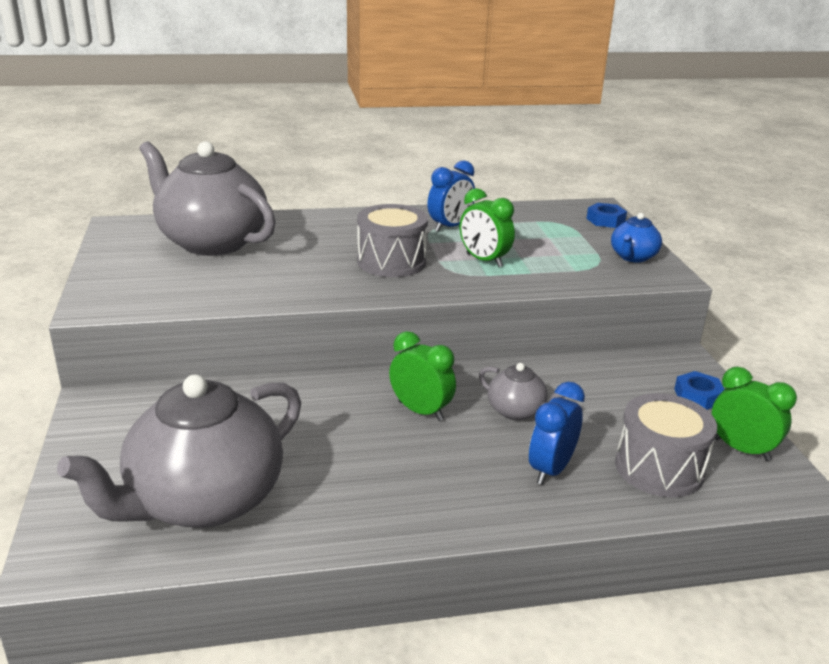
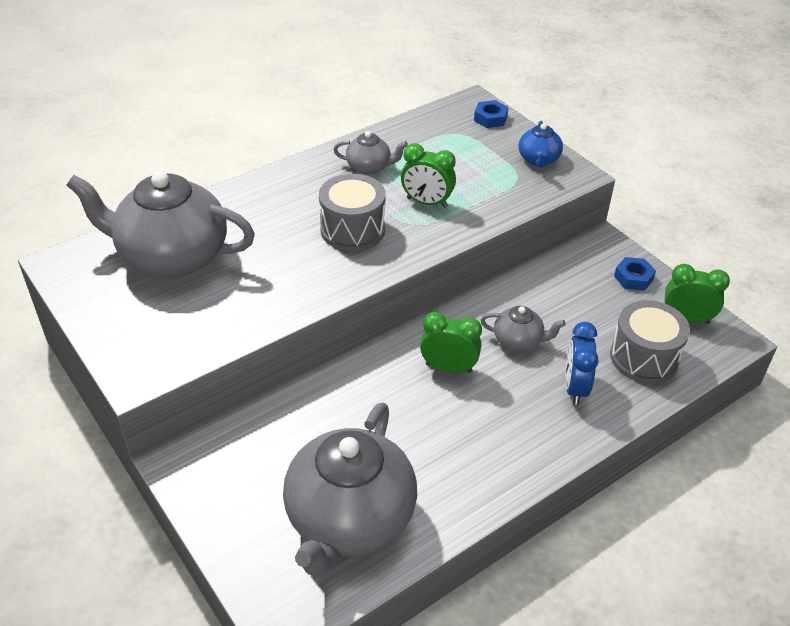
camera: 25 degrees left, 15 degrees up
(450, 227) = (369, 167): blue clock -> grey teapot

